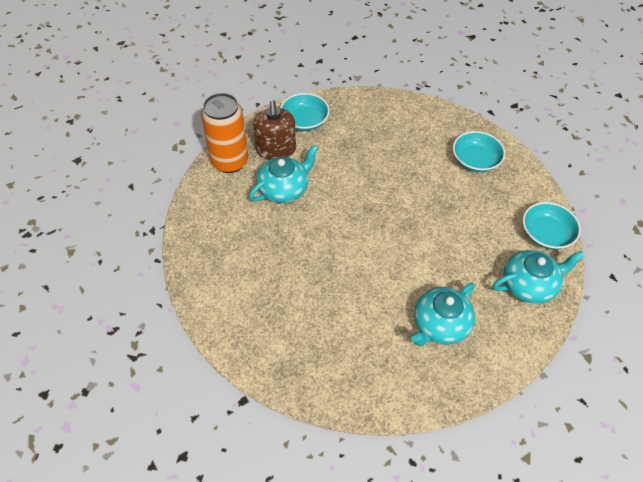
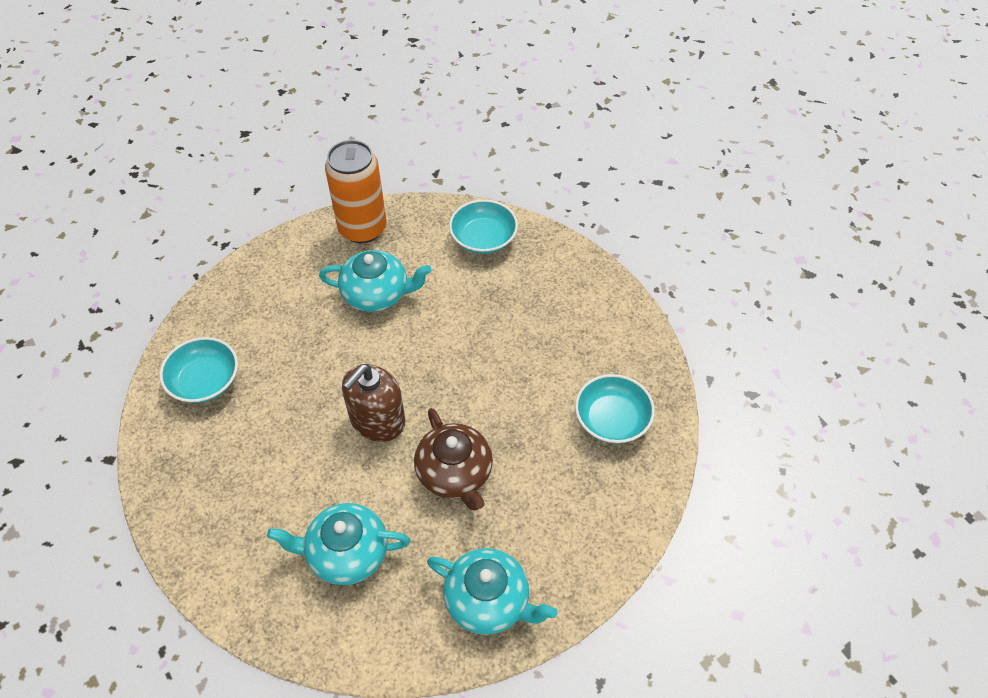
camera: 45 degrees right, 0 degrees up
(276, 150) = (419, 248): brown soap dispenser -> brown soap dispenser (377, 420)
(440, 243) = (455, 473): none -> brown teapot
(546, 234) = (583, 566): turquoise bowl -> turquoise bowl (205, 381)

